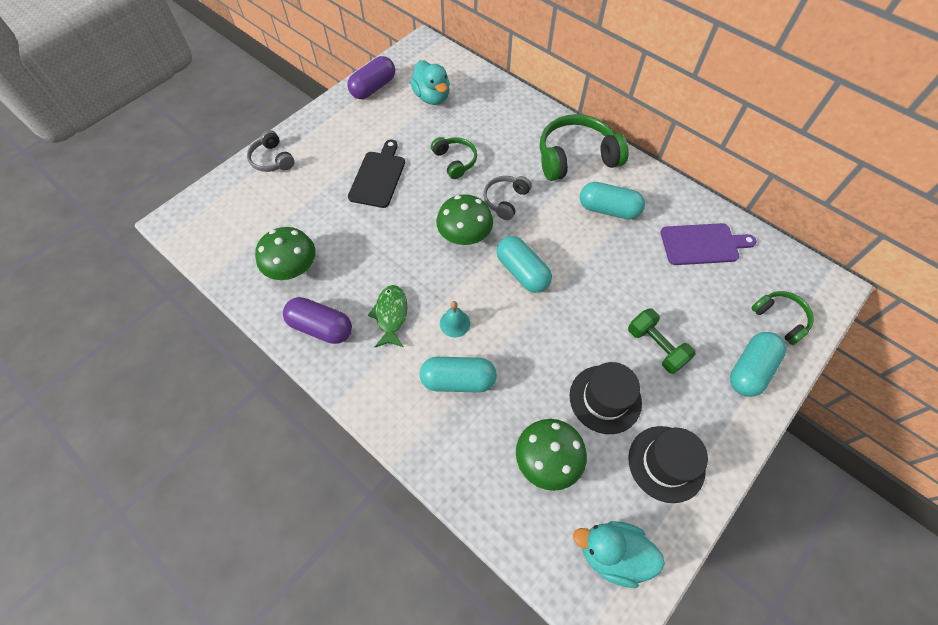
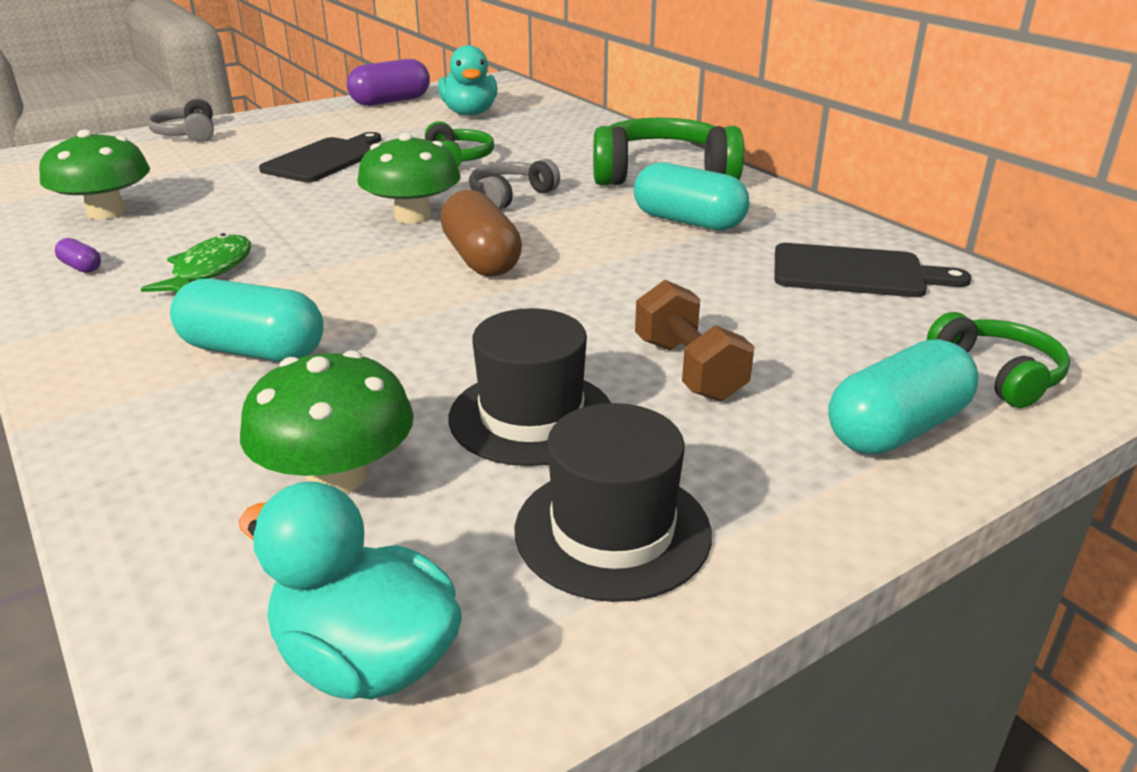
camera: 15 degrees right, 30 degrees down
(321, 327) = (81, 267): purple capsule -> purple capsule, size x0.44
(454, 323) = (310, 292): turquoise bell -> none
(522, 272) = (481, 259): turquoise capsule -> brown capsule
(655, 347) = (688, 369): green dumbbell -> brown dumbbell
(702, 244) = (855, 272): purple cutting board -> black cutting board

